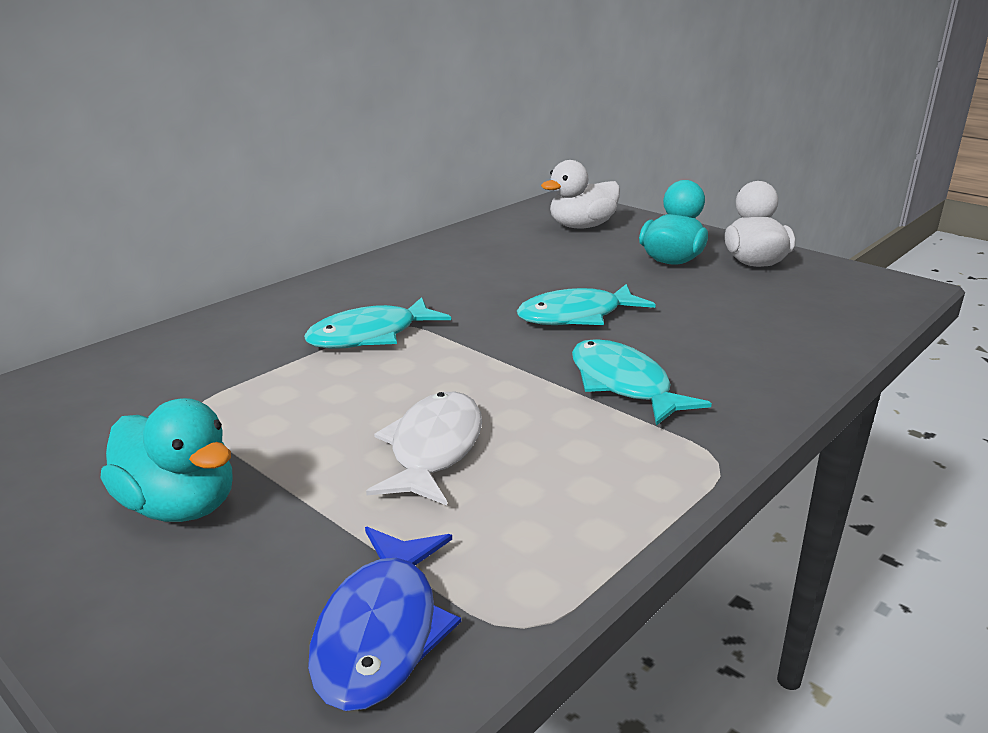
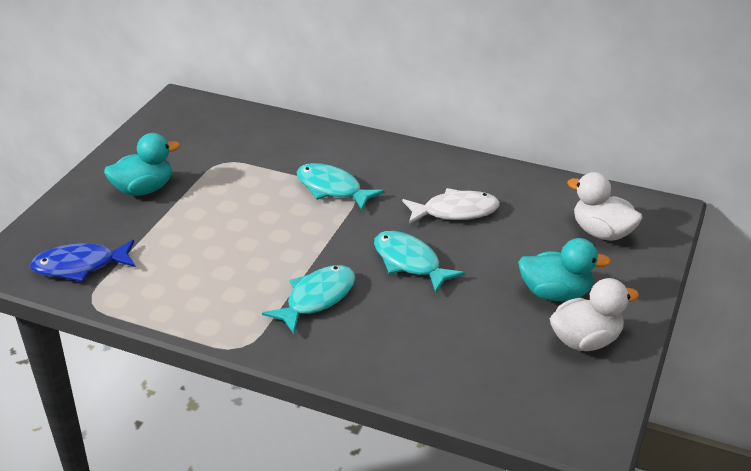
camera: 70 degrees right, 10 degrees up
(180, 506) = (144, 189): turquoise duck -> turquoise duck turned 135 degrees counterclockwise
(433, 449) = (215, 245): white fish -> white fish (455, 211)

